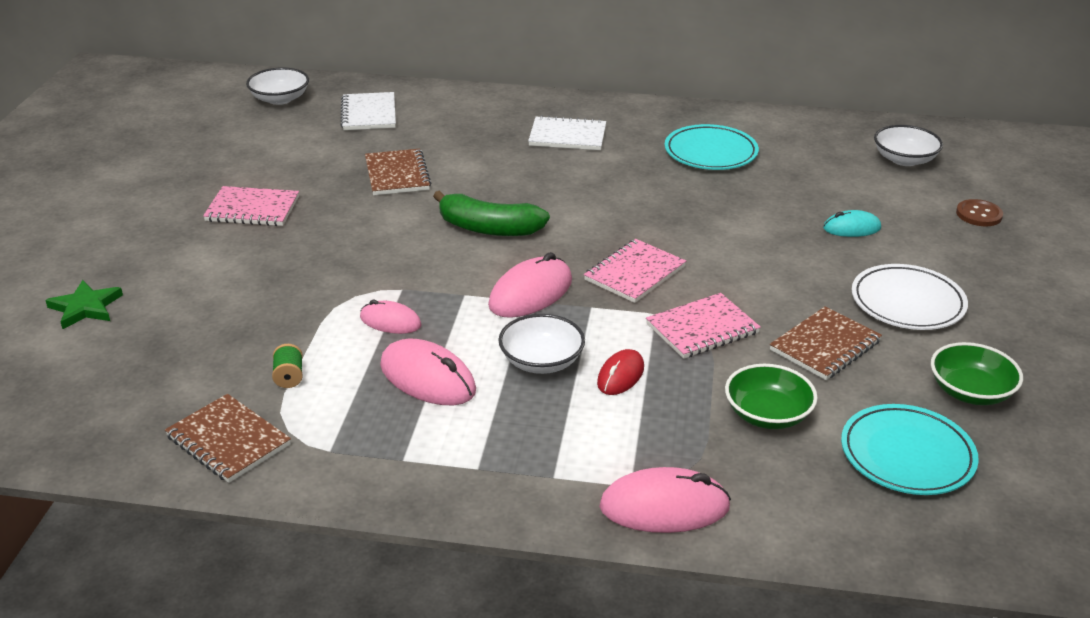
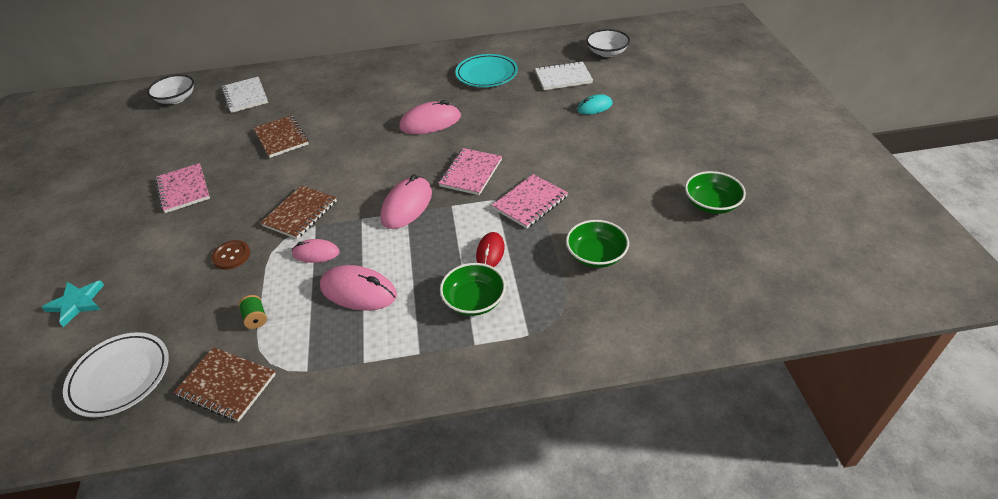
camera: 15 degrees left, 10 degrees up
(85, 307) = (77, 303): green star -> turquoise star
(252, 209) = (184, 189): pink notebook -> pink notebook turned 75 degrees clockwise
(489, 228) = (360, 164): green banana -> none
(541, 361) = (433, 256): white bowl -> none
(567, 136) = (389, 83): white notebook -> white notebook (563, 78)
(574, 427) = (474, 300): none -> green bowl
(664, 507) = (557, 345): pink mouse -> pink mouse (430, 122)
(825, 346) = (611, 195): brown notebook -> brown notebook (300, 214)
(907, 302) = (649, 151): white plate -> white plate (120, 376)
(907, 455) = (693, 260): turquoise plate -> none
(979, 214) = (665, 80): brown button -> brown button (231, 256)

